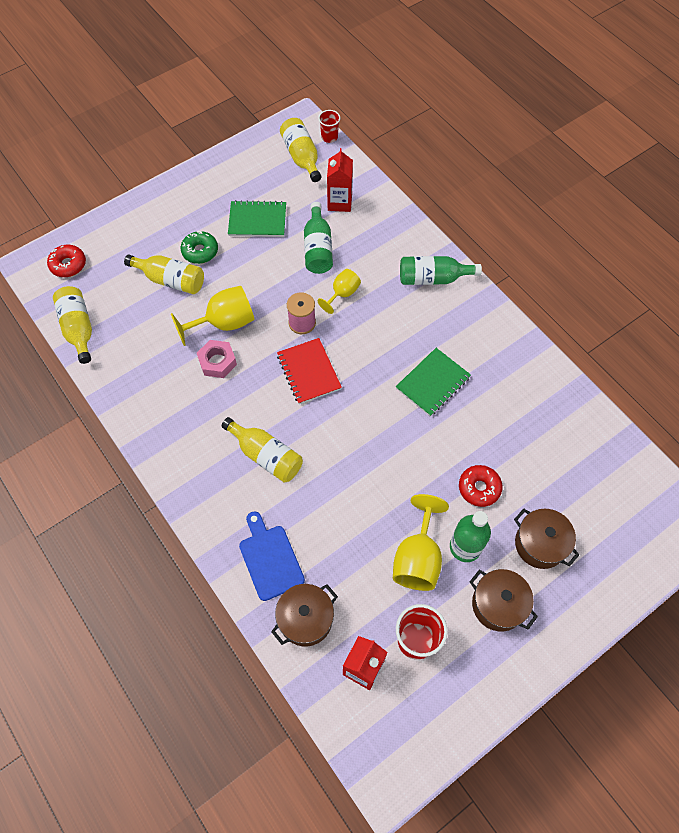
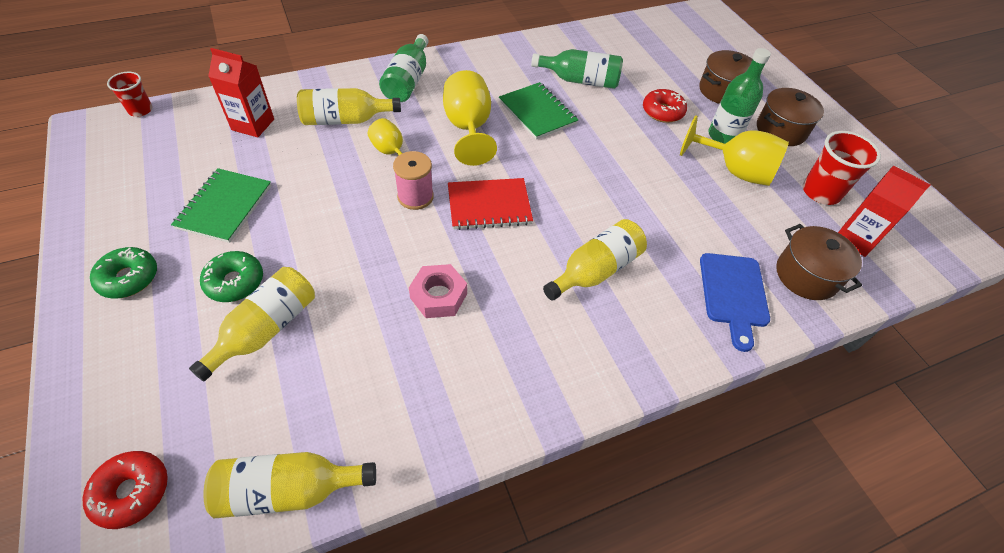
camera: 80 degrees left, 10 degrees down
(189, 201) = (128, 278): none -> green donut
(224, 323) = (378, 276): yellow goblet -> yellow goblet (468, 128)
(270, 559) = (733, 294): blue cutting board -> blue cutting board turned 75 degrees counterclockwise
(301, 157) = (150, 141): yellow bottle -> yellow bottle (345, 120)
(318, 248) = (311, 158): green bottle -> green bottle (580, 80)

